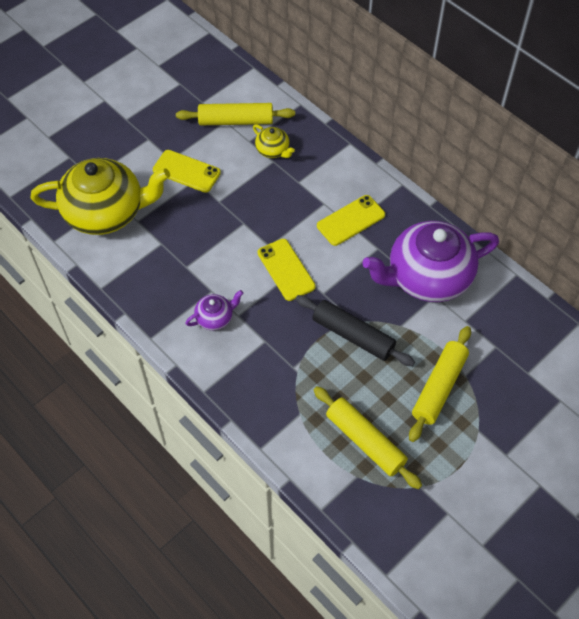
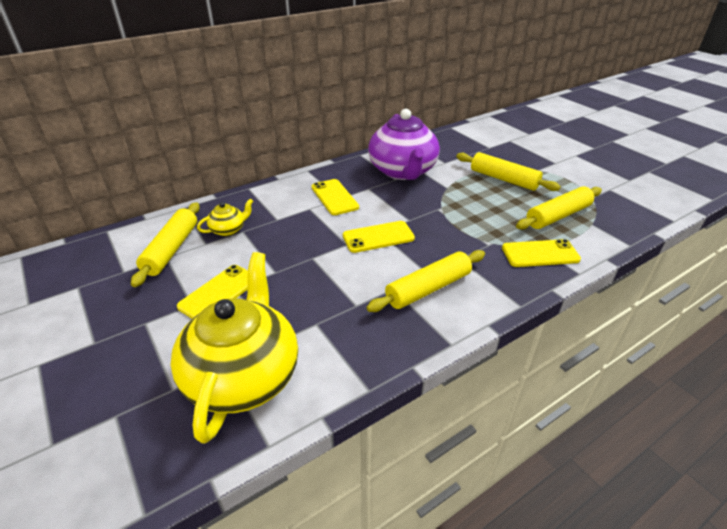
camera: 80 degrees left, 20 degrees down
(215, 318) = (428, 289): purple teapot -> yellow rolling pin
(286, 415) = (540, 254): none -> yellow phone
(353, 335) = (455, 210): black rolling pin -> none

